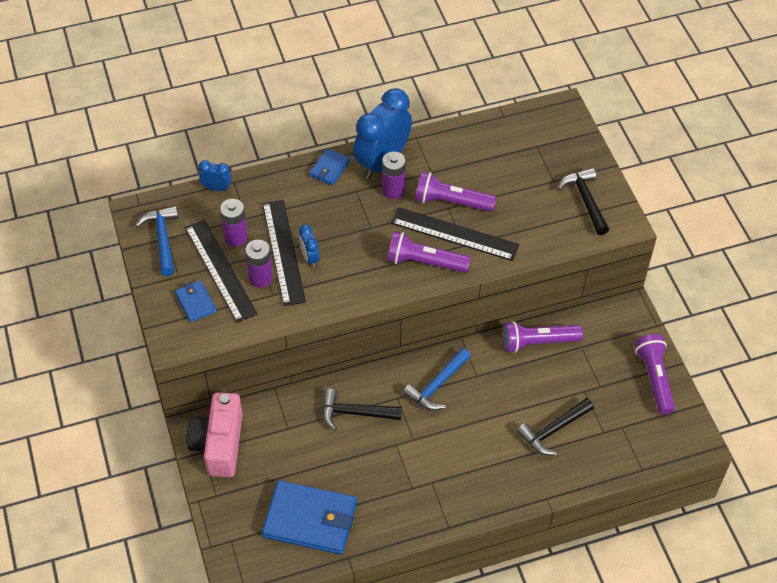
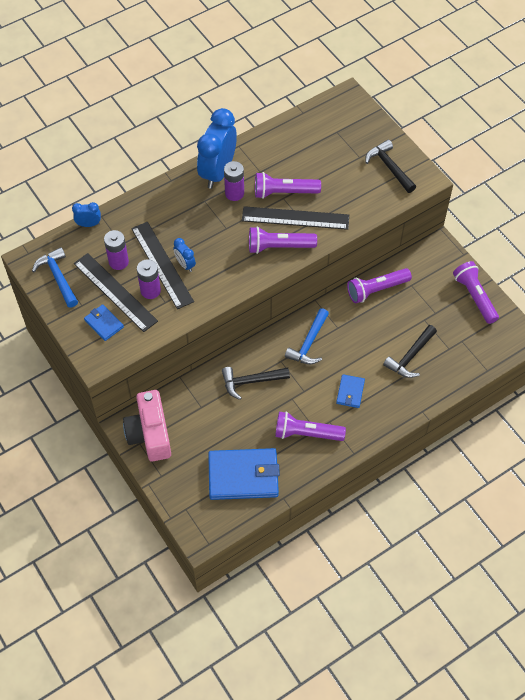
camera: 15 degrees left, 5 degrees up
(329, 168) = (176, 187): blue wallet -> blue wallet (350, 392)
(400, 489) = (306, 433): none -> purple flashlight

